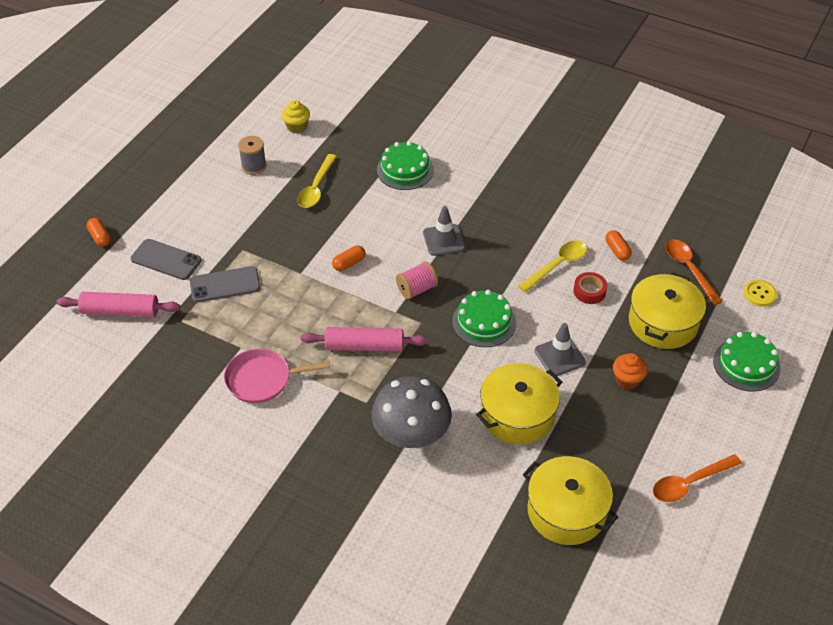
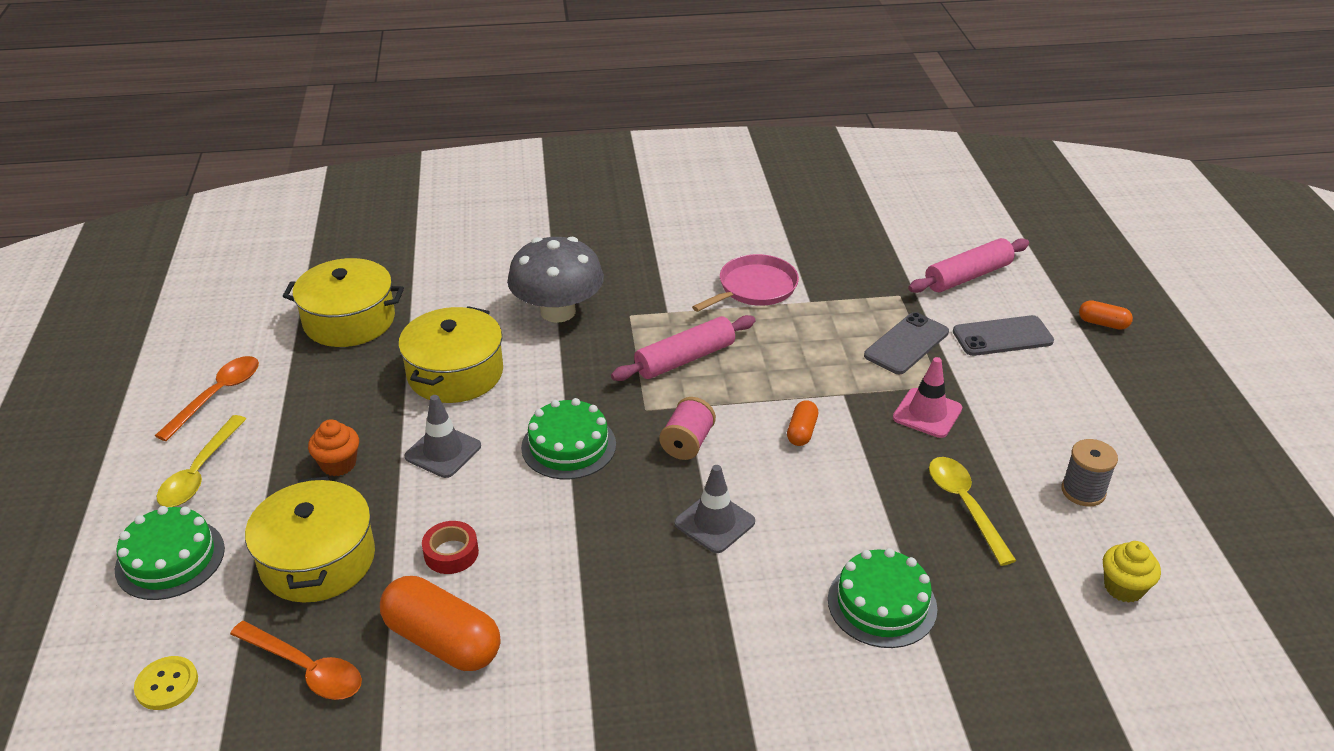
camera: 145 degrees right, 10 degrees down
(271, 239) = (927, 413): none -> pink traffic cone
(557, 265) = (523, 568): yellow spoon -> yellow spoon (200, 472)
(617, 250) = (442, 641): orange capsule -> orange capsule, size x2.01

